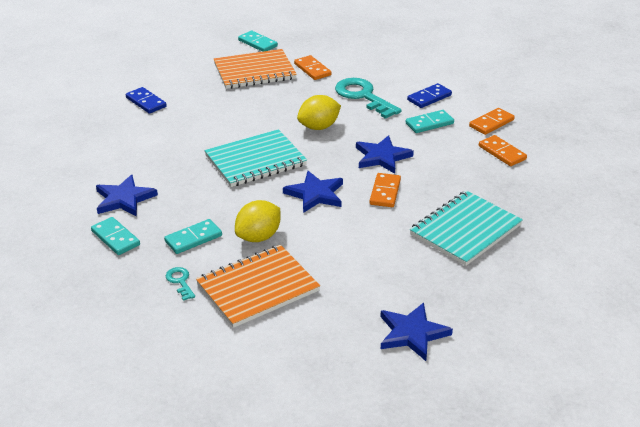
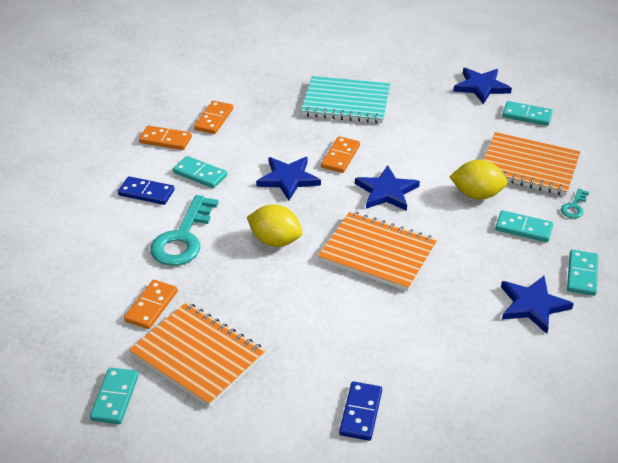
camera: 125 degrees left, 5 degrees up
(255, 160) = (377, 253): turquoise notebook -> orange notebook
(330, 336) = (527, 115): none -> turquoise domino
(385, 192) = (340, 156): orange domino -> orange domino turned 45 degrees counterclockwise

